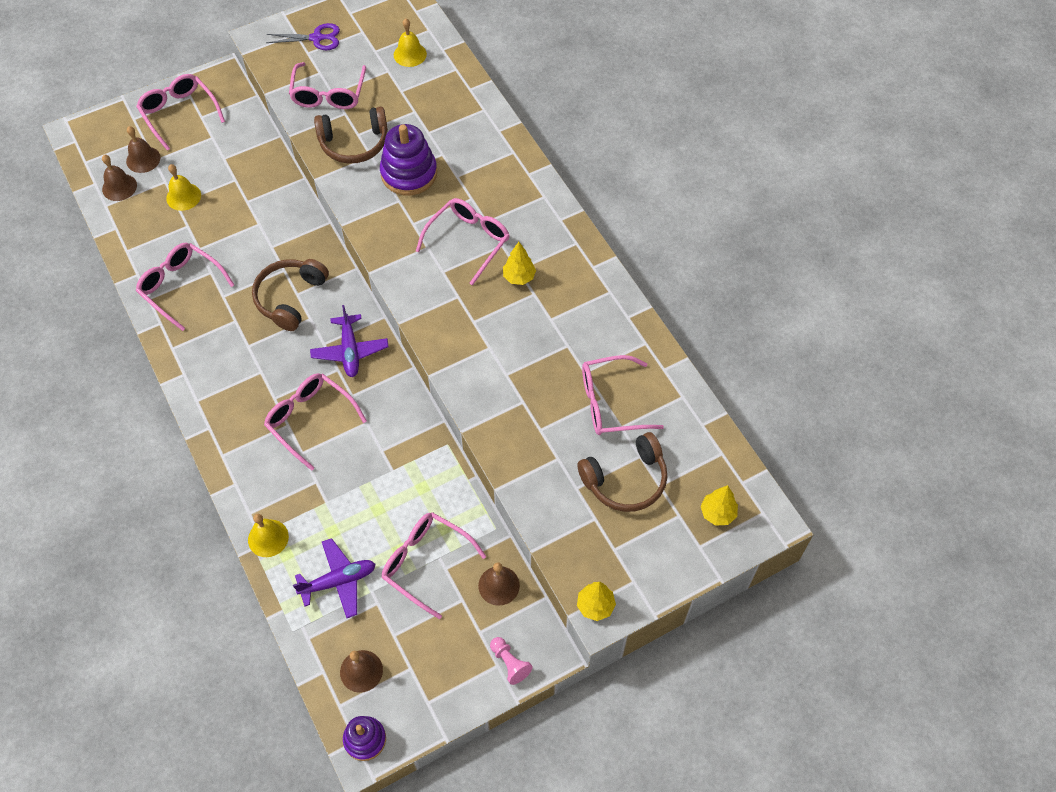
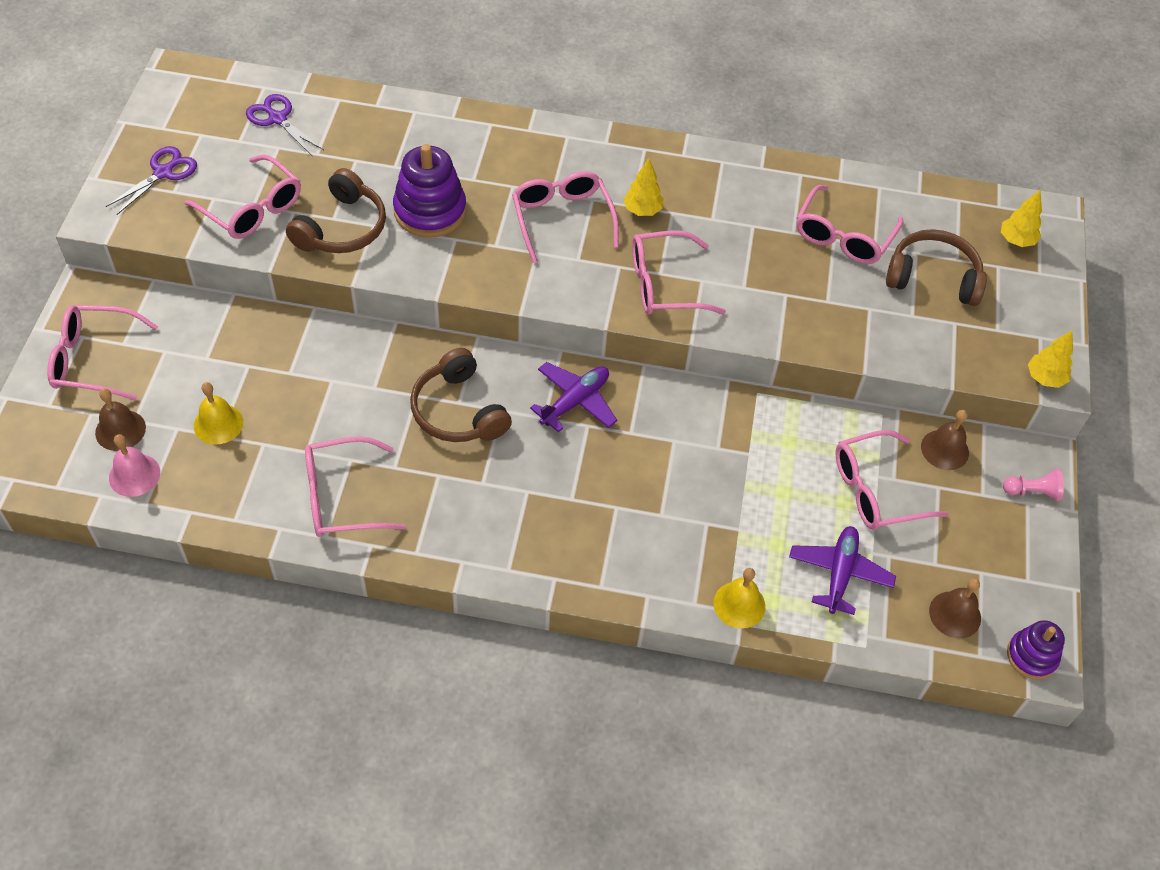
camera: 55 degrees left, 5 degrees down
(119, 187) = (134, 475): brown bell -> pink bell
(310, 419) = (627, 484): pink glasses -> pink glasses (664, 284)
(350, 351) = (575, 401): purple plane -> purple plane turned 75 degrees counterclockwise
(410, 54) = (277, 119): yellow bell -> purple scissors
(626, 480) = (933, 277): brown headphones -> brown headphones turned 90 degrees counterclockwise

